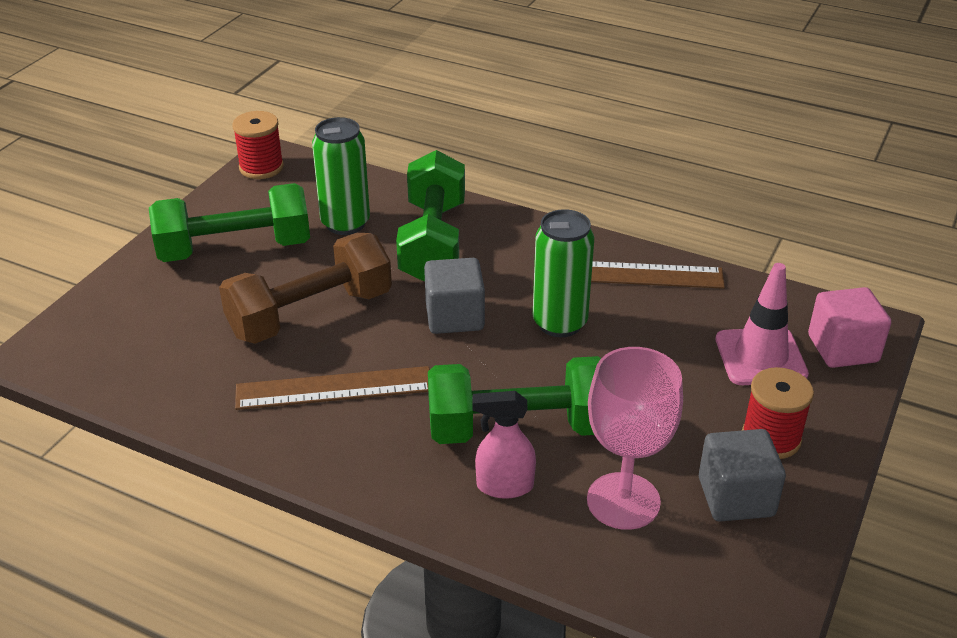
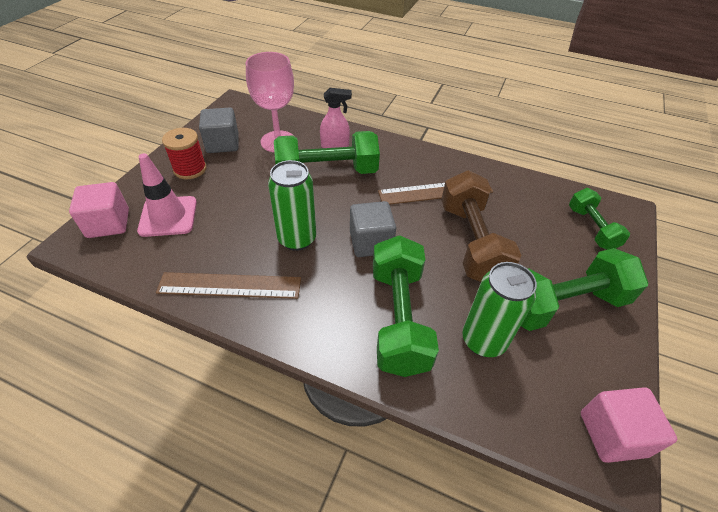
camera: 175 degrees right, 10 degrees up
(119, 328) = (591, 228): none -> green dumbbell
(261, 167) = (612, 434): red spool -> pink cube
(310, 314) = (471, 242): brown dumbbell -> brown dumbbell turned 60 degrees counterclockwise

